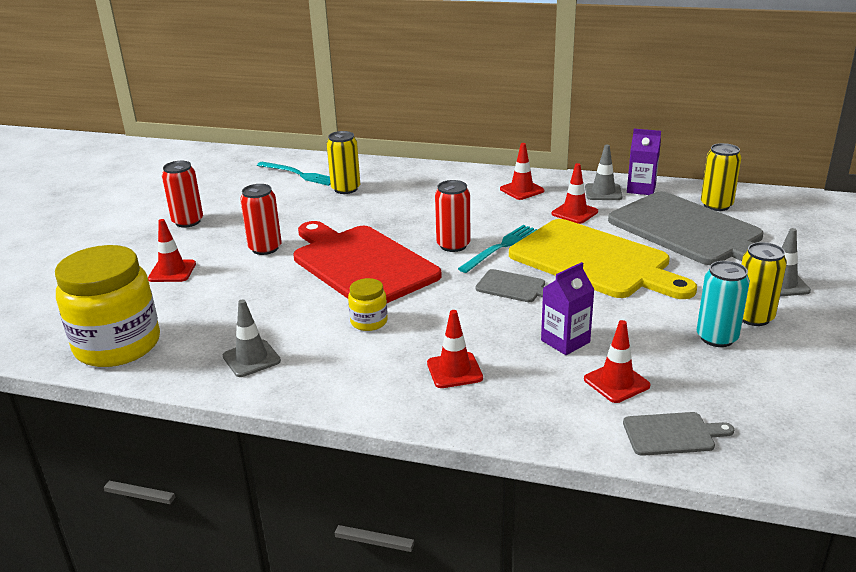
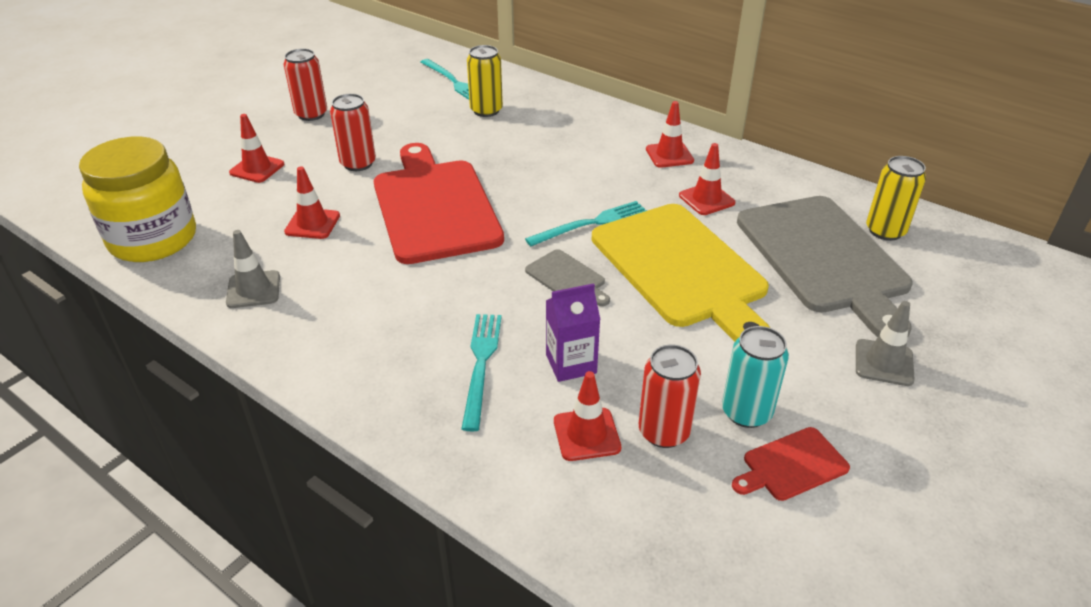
camera: 20 degrees right, 10 degrees up
(369, 322) = (391, 279): yellow jar -> none
(453, 245) = (543, 208): red can -> red can (664, 432)
(454, 370) = (430, 364): red traffic cone -> red traffic cone (312, 224)
(496, 360) = (481, 364): none -> turquoise fork
(603, 192) = (760, 180): grey traffic cone -> none
(641, 189) = (809, 186): purple carton -> none
(672, 434) = (597, 522): grey cutting board -> none
(753, 317) = (812, 398): yellow can -> none
(773, 361) = (791, 465): none -> red cutting board

